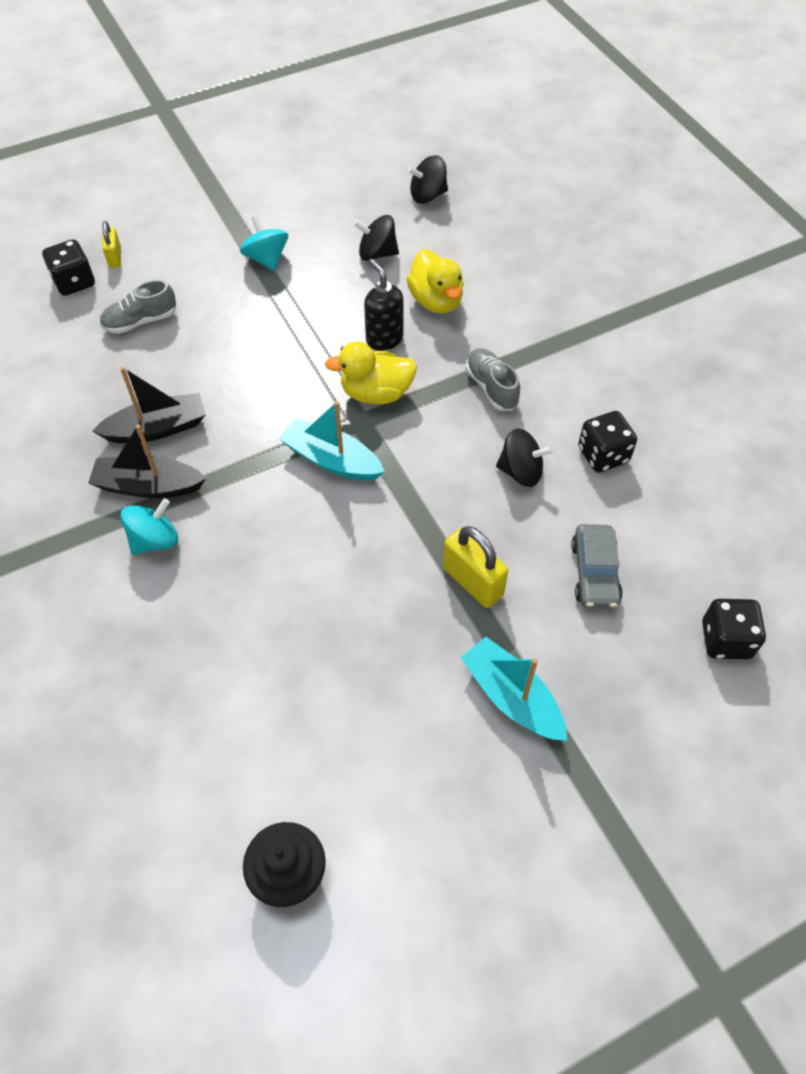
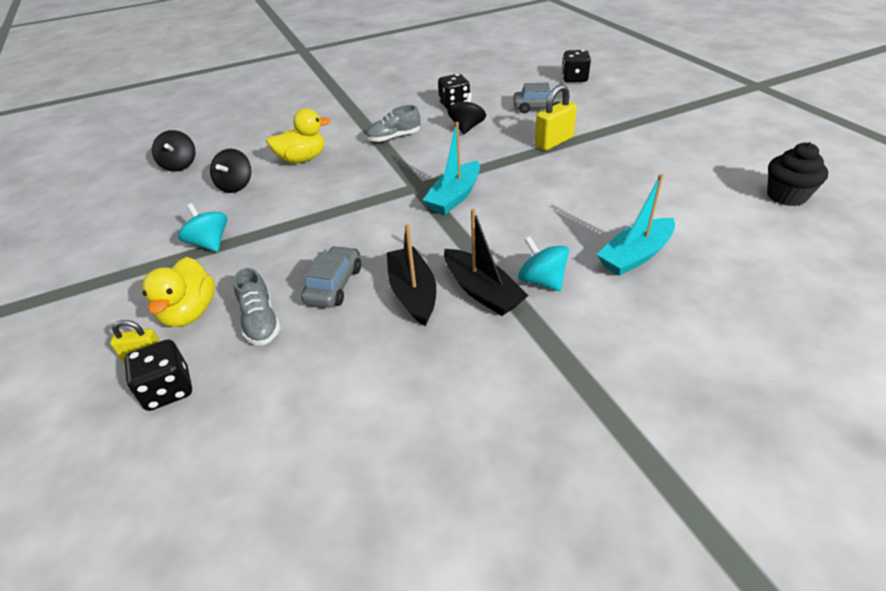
camera: 85 degrees left, 15 degrees down
(148, 486) = (482, 291): black boat -> black boat turned 45 degrees counterclockwise
(182, 365) = (334, 285): none -> grey car
(266, 259) = (210, 243): turquoise spinning top -> turquoise spinning top turned 75 degrees clockwise
(376, 393) = (390, 180): yellow duck -> yellow duck (190, 312)
(384, 339) = (335, 179): black soap dispenser -> none
(512, 697) = (630, 130): turquoise boat -> turquoise boat (635, 255)

